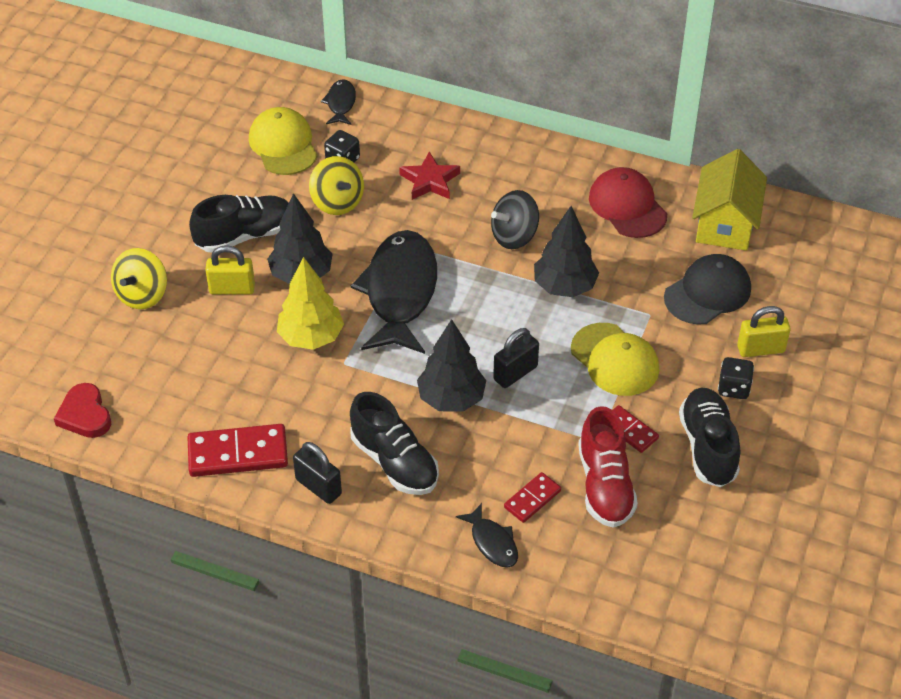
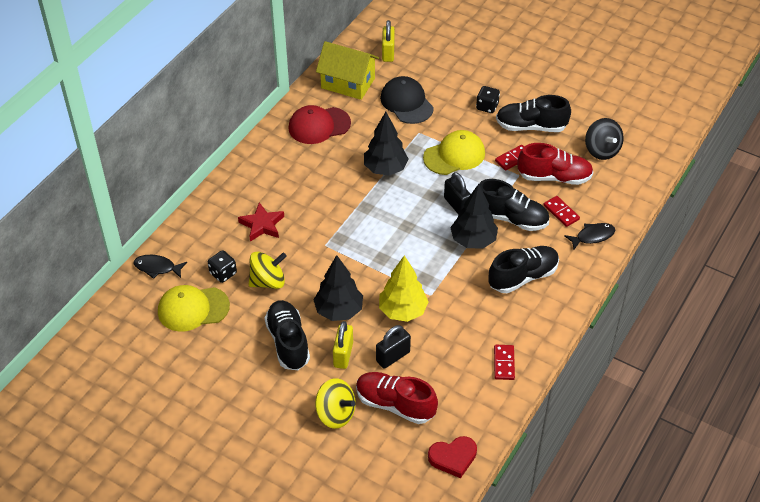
camera: 80 degrees left, 0 degrees up
(161, 348) = (395, 404): none -> red shoe
(238, 453) = (504, 363): red domino -> red domino, size x0.57
(318, 487) = (539, 320): black padlock -> black padlock (393, 357)
(400, 292) = (370, 255): black fish -> none
(505, 439) = (511, 218): none -> black shoe
(514, 236) = (331, 187): black spinning top -> black spinning top (601, 150)
(760, 349) = (458, 89): yellow padlock -> yellow padlock (388, 53)

